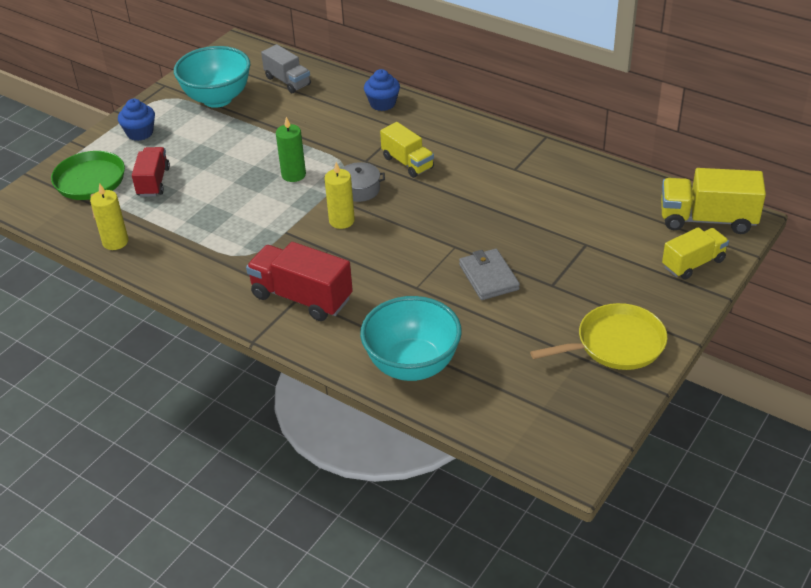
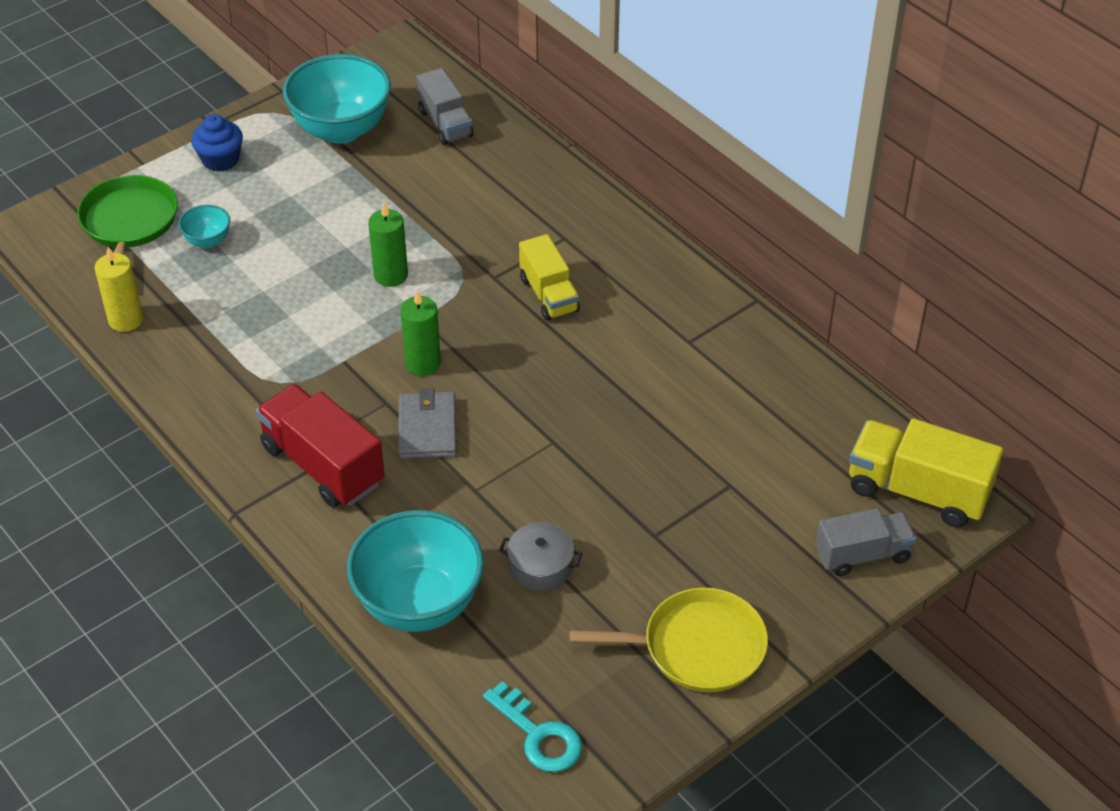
camera: 15 degrees right, 5 degrees up
(153, 182) = (208, 241): red truck -> turquoise bowl
(341, 221) = (423, 363): yellow candle -> green candle
(359, 189) = (467, 321): grey pot -> grey pot (540, 566)
(382, 103) = (557, 191): blue cupcake -> none
(488, 277) = (576, 500): grey wallet -> grey wallet (427, 428)
(537, 425) = (538, 735): none -> turquoise key
(693, 264) = (862, 555): yellow truck -> grey truck

